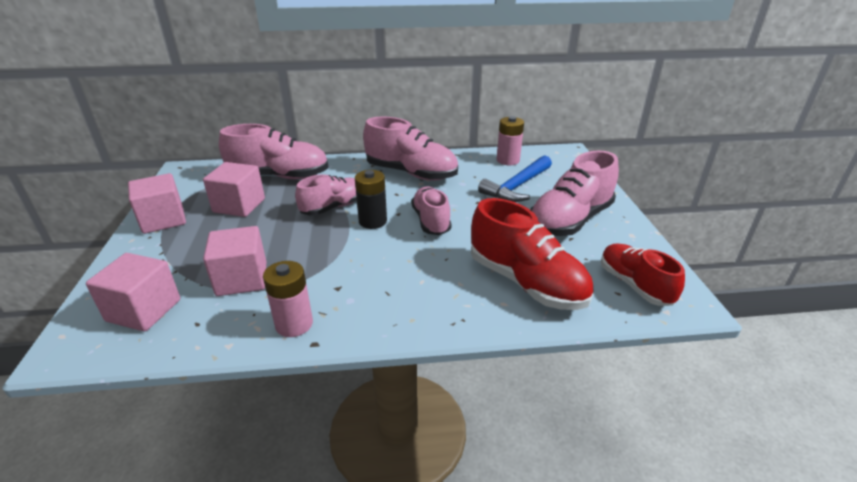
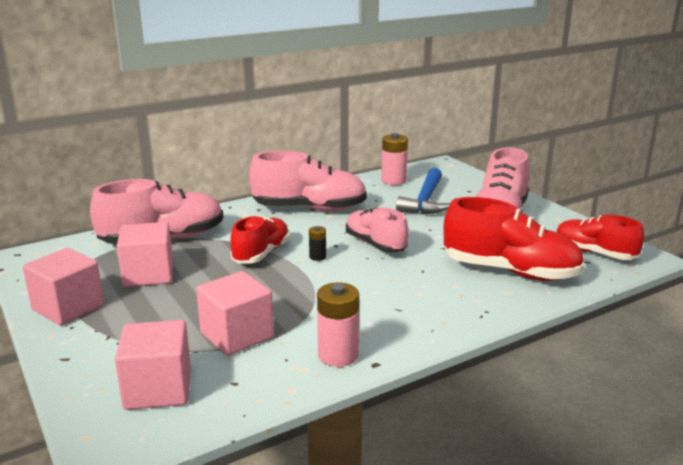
camera: 25 degrees left, 10 degrees down
(333, 207) = (261, 254): pink shoe -> red shoe
(373, 221) = (317, 257): black battery -> black battery, size x0.54

